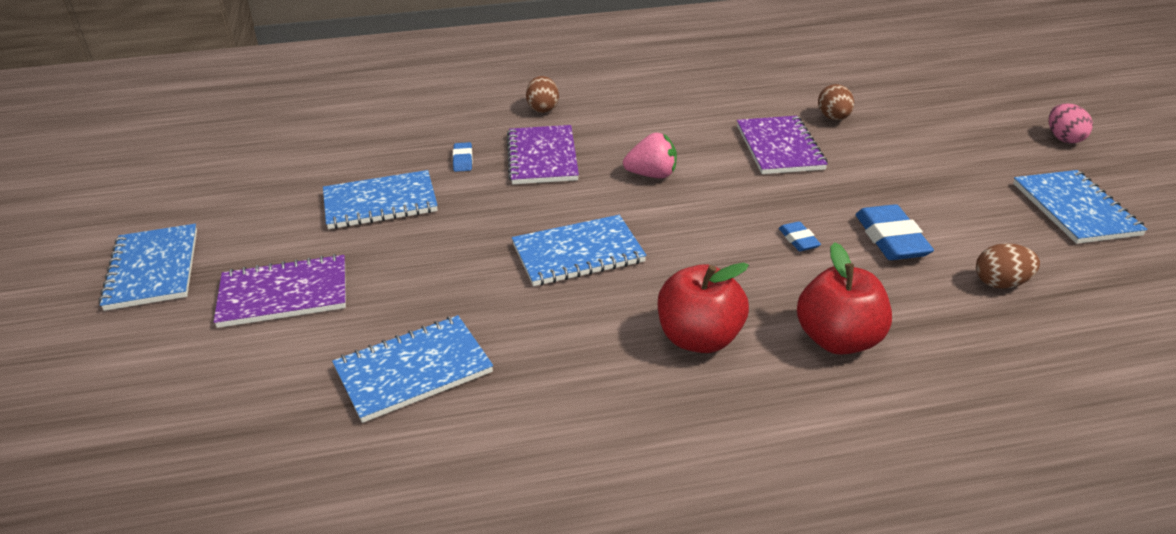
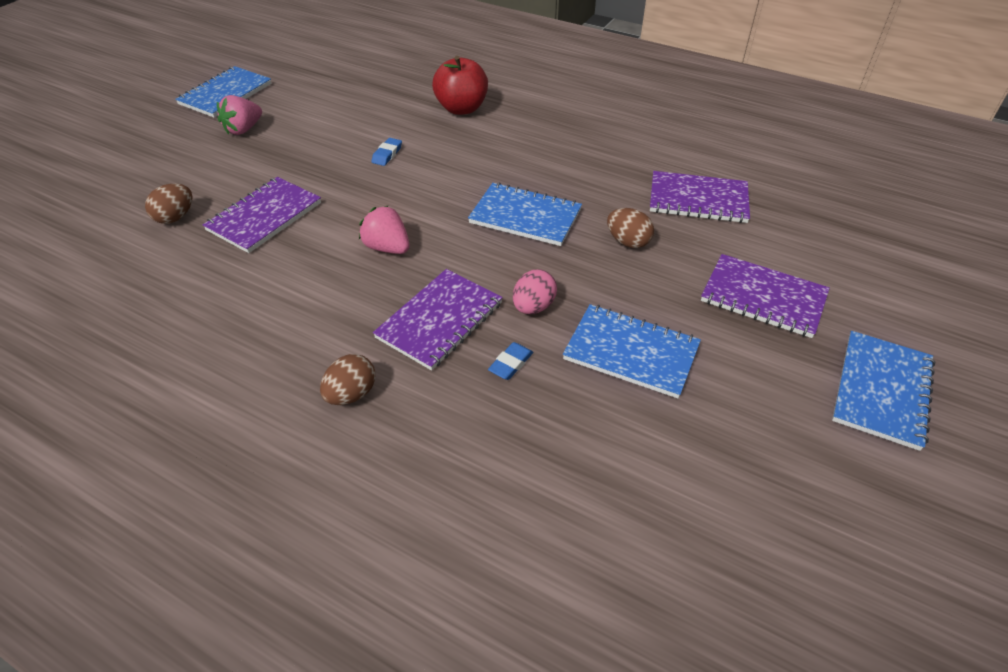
camera: 140 degrees left, 10 degrees up
(413, 370) = (698, 200): blue notebook -> purple notebook
(699, 338) = (524, 140): red apple -> none
(891, 239) = (342, 130): blue eraser -> none
(964, 190) = (243, 129): none -> pink strawberry
(1001, 283) = (343, 90): brown egg -> brown egg (628, 242)
(1064, 138) = (113, 122): pink egg -> pink egg (533, 307)

